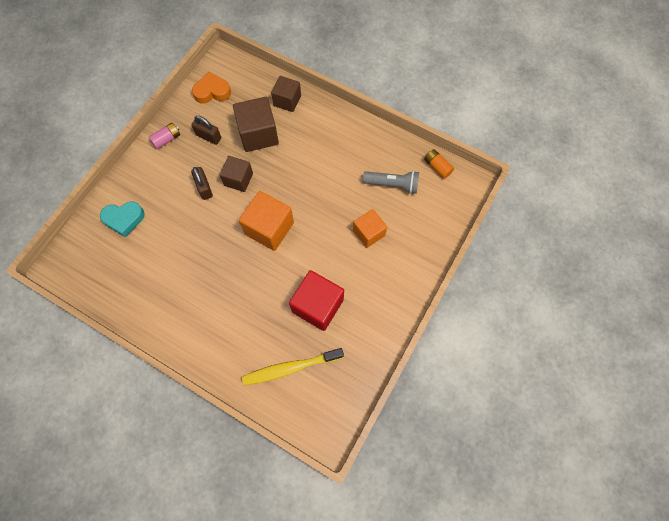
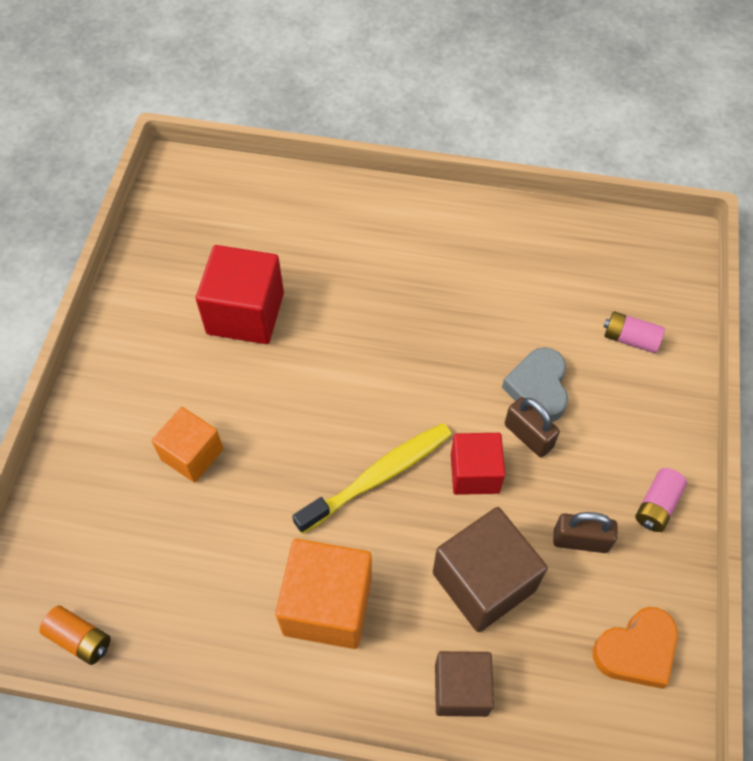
camera: 160 degrees right, 10 degrees down
(124, 219) = (630, 339): turquoise heart -> pink battery
(186, 209) = (538, 388): none -> grey heart
(238, 179) = (474, 473): brown cube -> red cube
(269, 228) = (375, 404): orange cube -> orange cube (327, 605)
(290, 368) = (257, 225): yellow toothbrush -> yellow toothbrush (378, 477)
(392, 185) = (168, 565): grey flashlight -> none

